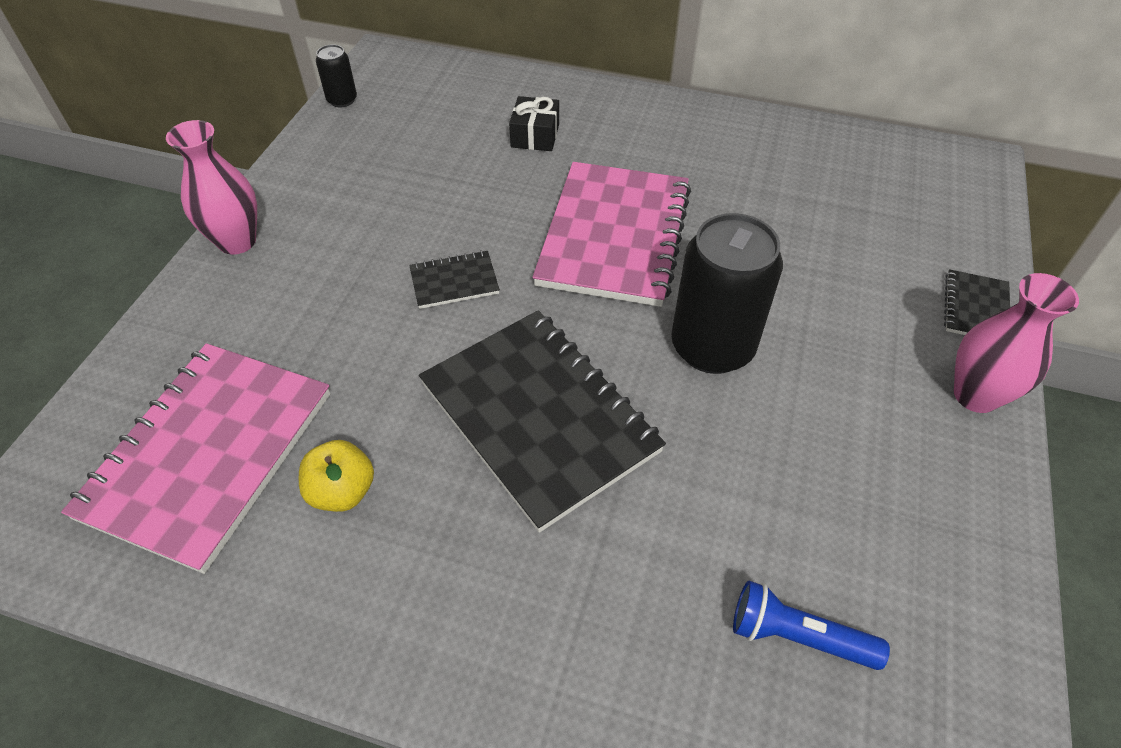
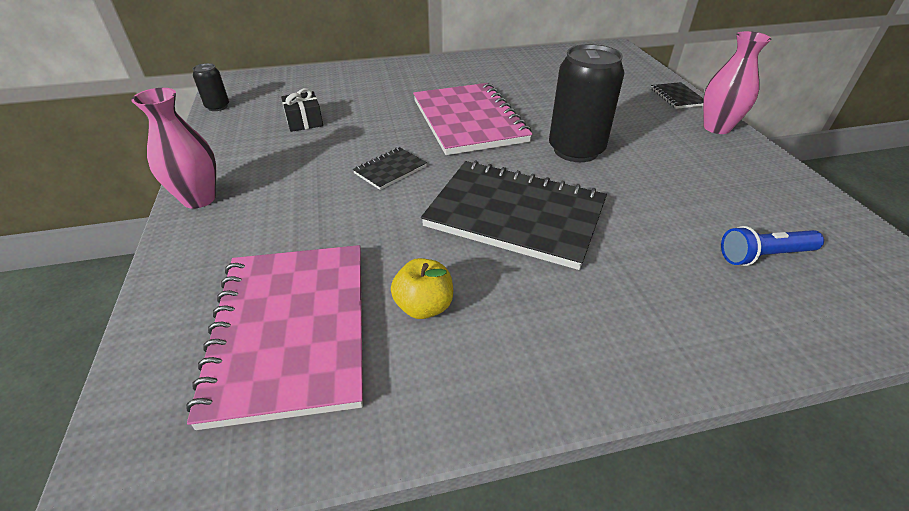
camera: 30 degrees left, 10 degrees down
(535, 135) = (373, 91): black gift -> black gift (304, 121)

